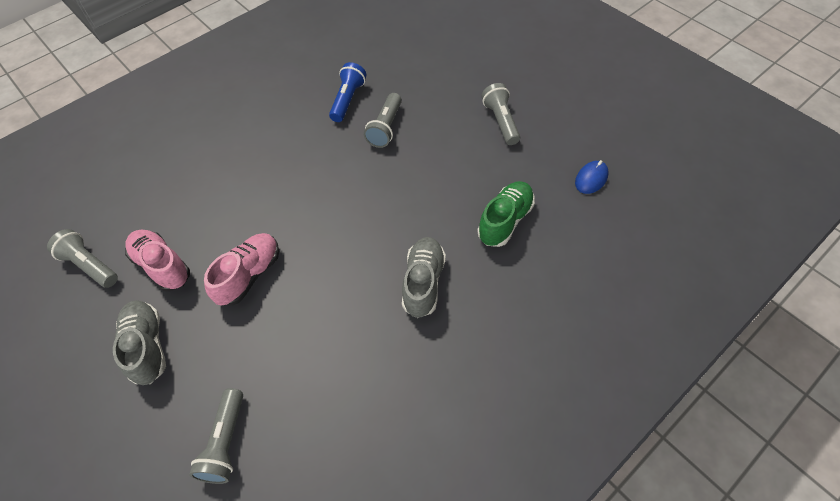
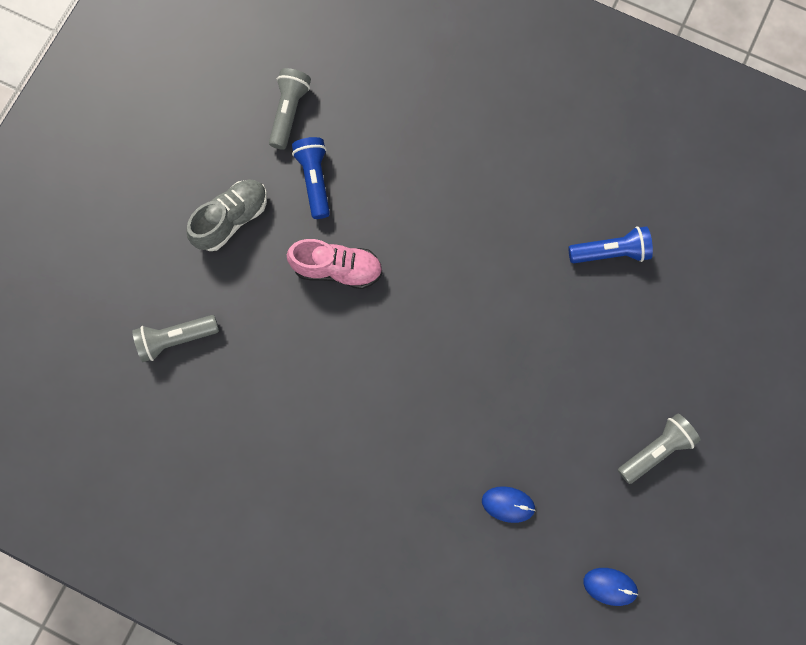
camera: 65 degrees right, 20 degrees up
(162, 266) = (315, 180): pink shoe -> blue flashlight
(385, 128) = (585, 316): grey flashlight -> none
(423, 283) = (396, 446): grey shoe -> none
(505, 221) = (508, 504): green shoe -> blue mouse

